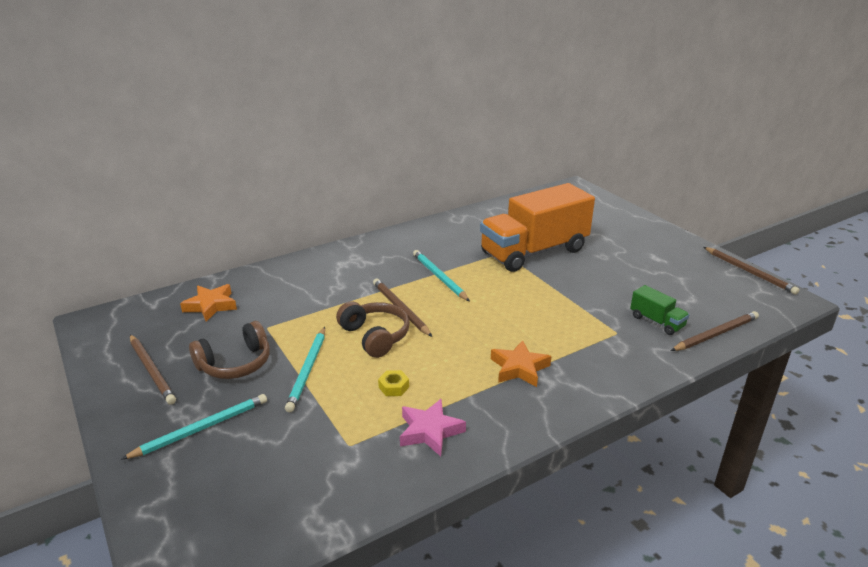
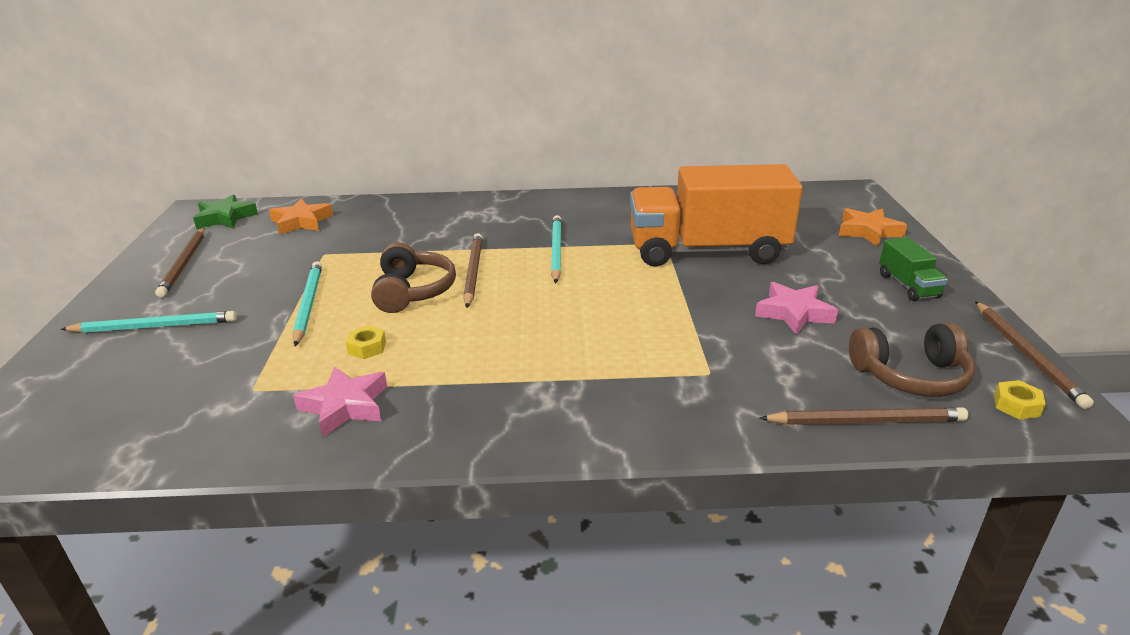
camera: 30 degrees right, 0 degrees up
(133, 320) = (225, 218): none -> green star
(235, 363) = (255, 278): brown headphones -> brown headphones (910, 376)
(308, 370) = (308, 304): turquoise pencil -> turquoise pencil turned 135 degrees clockwise
(519, 368) = (529, 374): orange star -> orange star (868, 232)
(622, 280) = (793, 313): none -> pink star
(657, 322) = (786, 377): green truck -> green truck (908, 286)
(769, 302) = (1016, 405): none -> yellow nut

